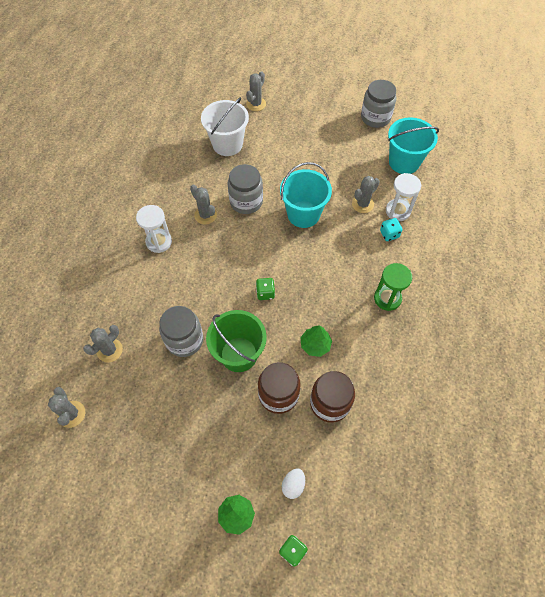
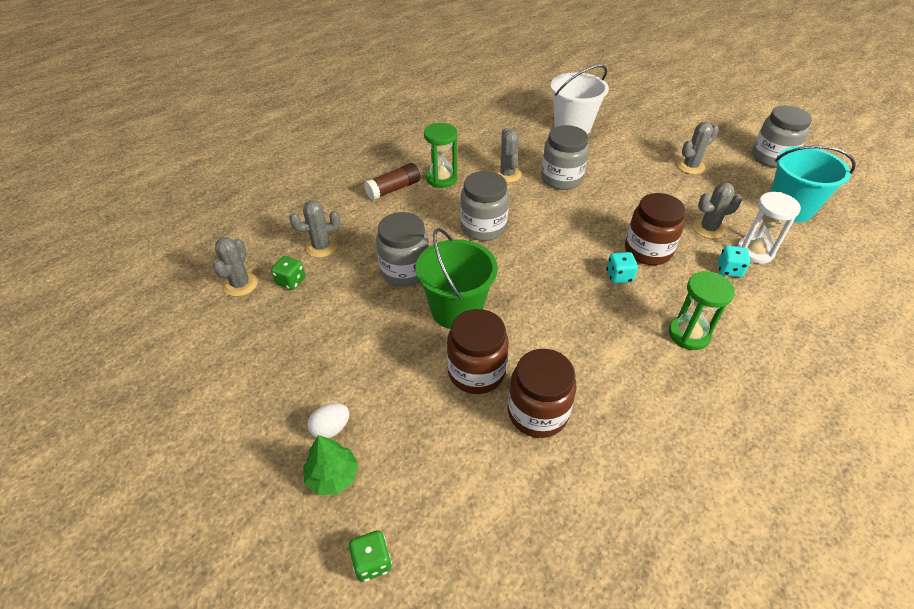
camera: 30 degrees right, 15 degrees down
(128, 269) = (393, 189): none -> brown glue stick
(159, 242) = (441, 178): white hourglass -> green hourglass
(216, 274) = (483, 227): none -> grey jar
(256, 104) = (627, 106): grey cactus -> grey cactus (690, 166)
(265, 293) = (528, 265): green dice -> green dice (291, 281)
(293, 485) = (427, 482): white egg -> white egg (331, 428)
(303, 214) = (623, 212): turquoise bucket -> none
(315, 345) = (558, 341): green tree -> none
(326, 273) = (619, 276): none -> turquoise dice
(334, 242) = (648, 250): none -> brown jar

